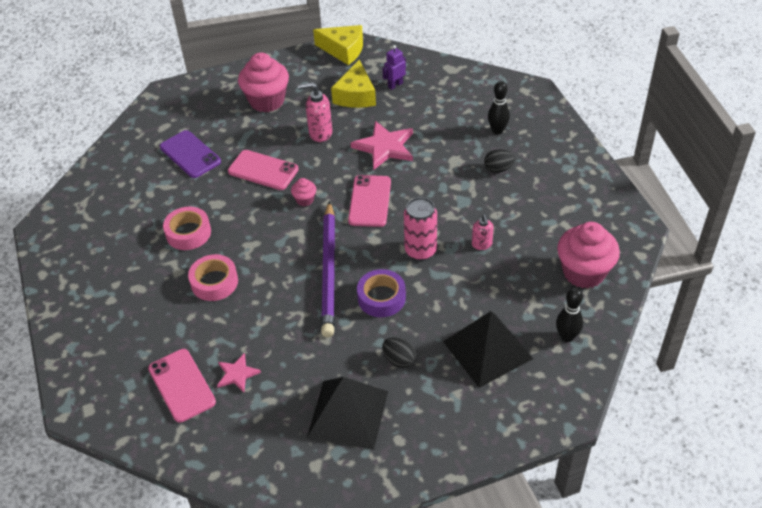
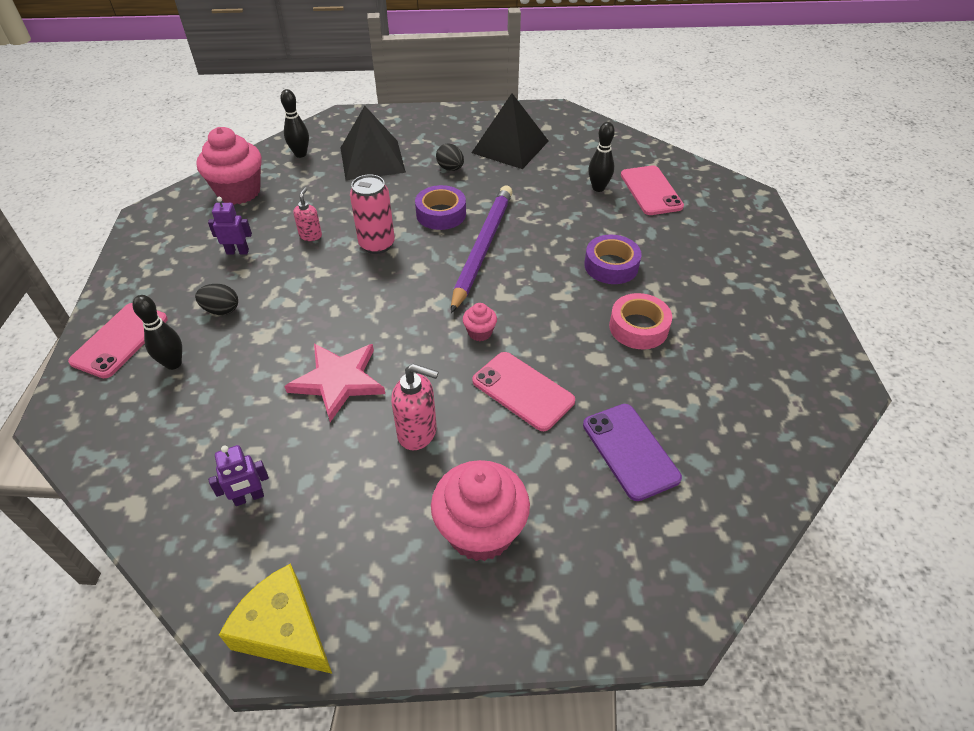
camera: 165 degrees left, 0 degrees up
(214, 282) = (611, 266): pink tape -> purple tape
(237, 374) = (598, 188): pink star -> black bowling pin
(356, 95) = (325, 495): yellow cheese -> none
(370, 201) = (400, 310): pink phone -> pink phone (120, 340)
(529, 214) = (237, 252): none -> purple robot

